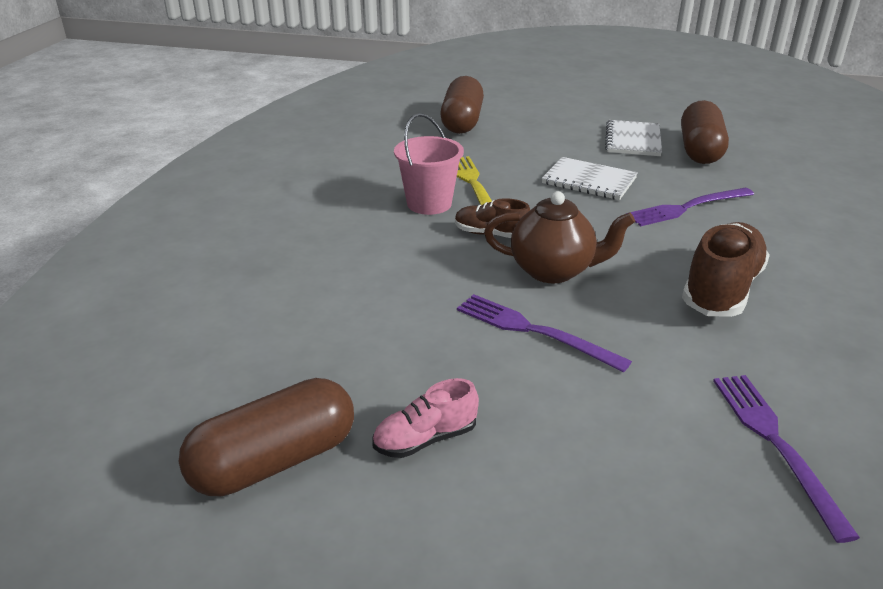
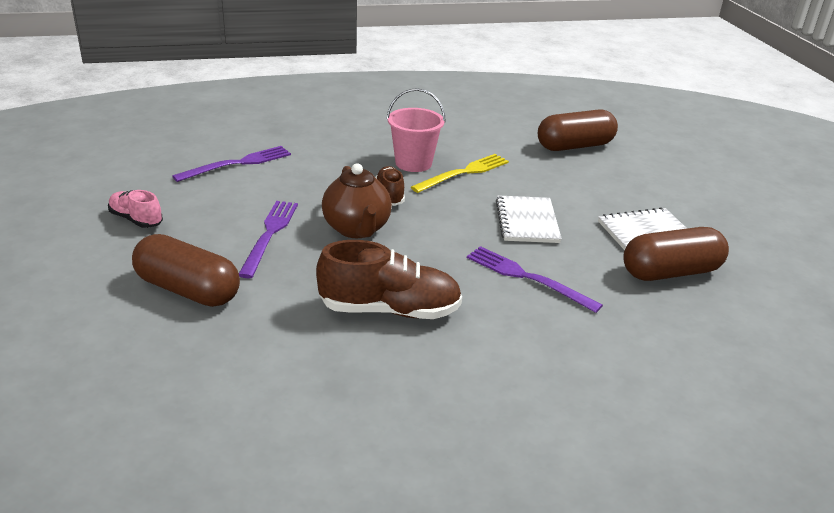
camera: 60 degrees right, 0 degrees up
(274, 461) = (100, 182): brown capsule -> brown capsule (188, 290)
(776, 444) = (188, 352): purple fork -> purple fork (237, 164)

